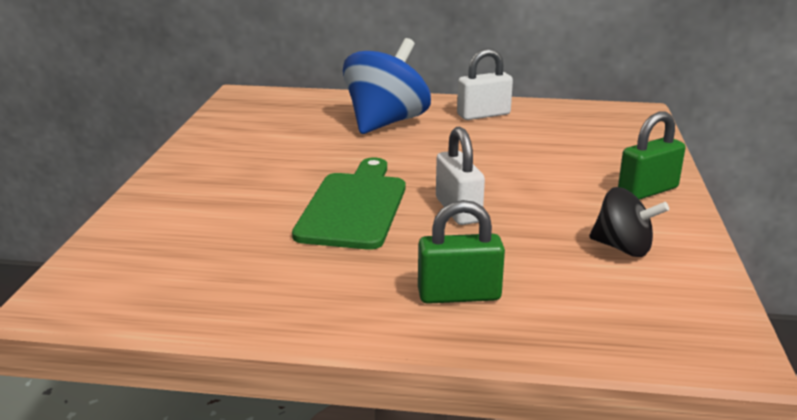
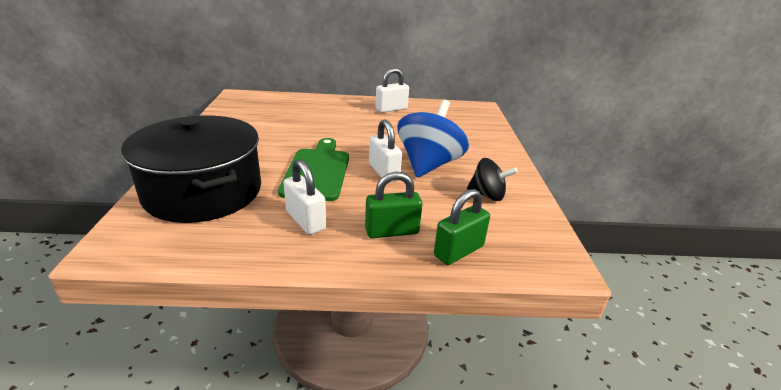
camera: 10 degrees left, 5 degrees up
(185, 231) = (203, 192): none -> black pot
(329, 275) = (305, 220): none -> white padlock
(386, 123) = (332, 114): blue spinning top -> blue spinning top (429, 165)
(647, 191) = (495, 157): green padlock -> green padlock (458, 251)

